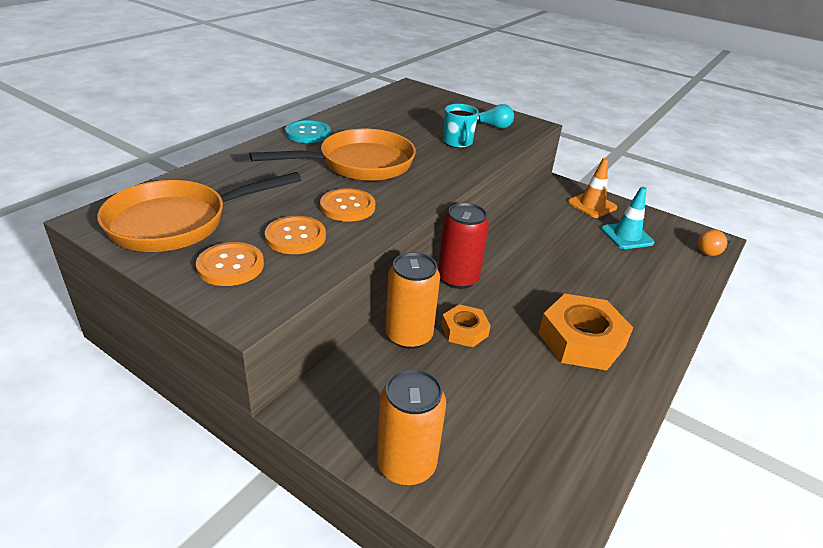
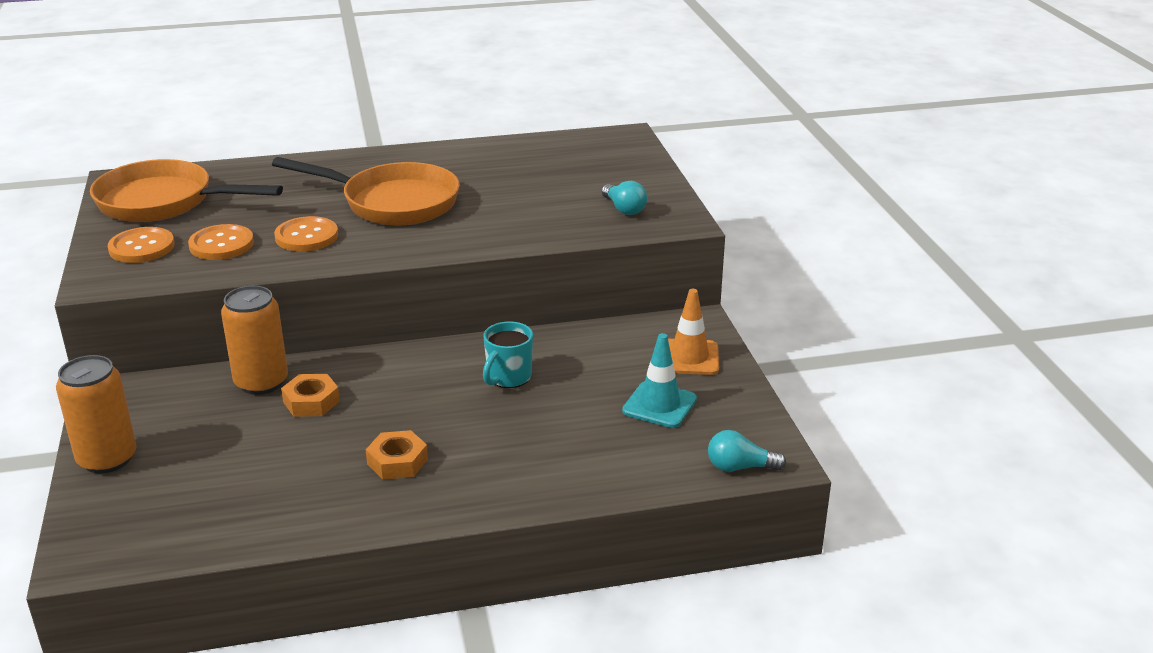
camera: 45 degrees right, 5 degrees down
(308, 133) = (405, 158): turquoise button -> none
(458, 143) = (539, 214): turquoise mug -> turquoise mug (508, 378)
(458, 278) = (388, 360): red can -> none
(581, 340) = (397, 462): orange nut -> orange nut, size x0.56
(711, 251) = (740, 467): orange light bulb -> turquoise light bulb

